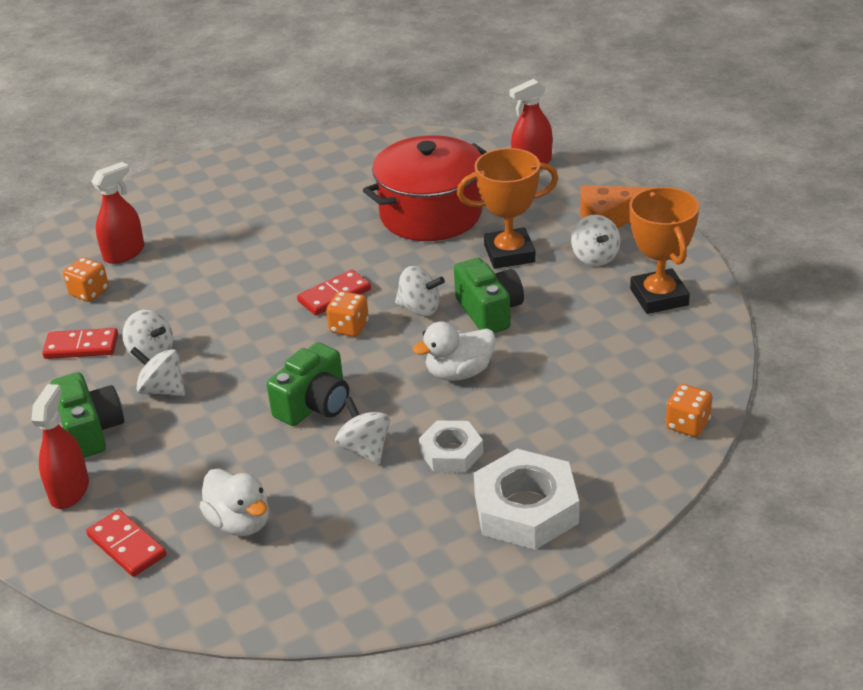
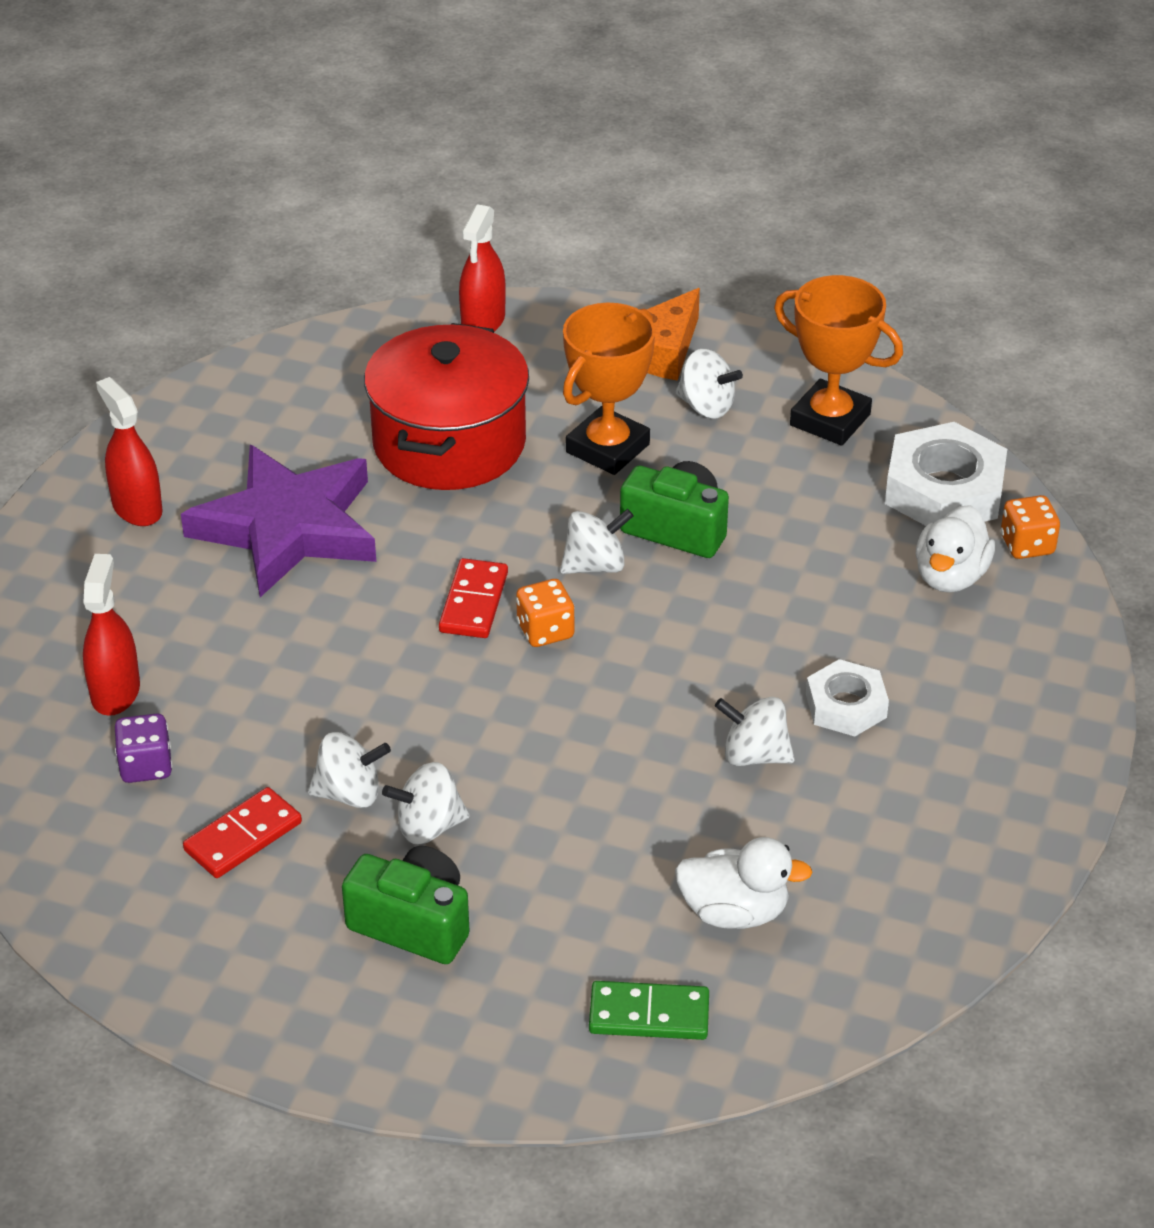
camera: 45 degrees left, 5 degrees up
(69, 491) = (492, 1003): red spray bottle -> red spray bottle (137, 508)
(89, 292) = (146, 766): orange dice -> purple dice
(126, 546) = (649, 1015): red domino -> green domino
(299, 218) = (288, 528): none -> purple star
(314, 405) = (632, 740): green camera -> none
(459, 373) = (738, 615): white duck -> white duck (950, 576)
(526, 509) = (992, 719): white nut -> white nut (944, 490)

